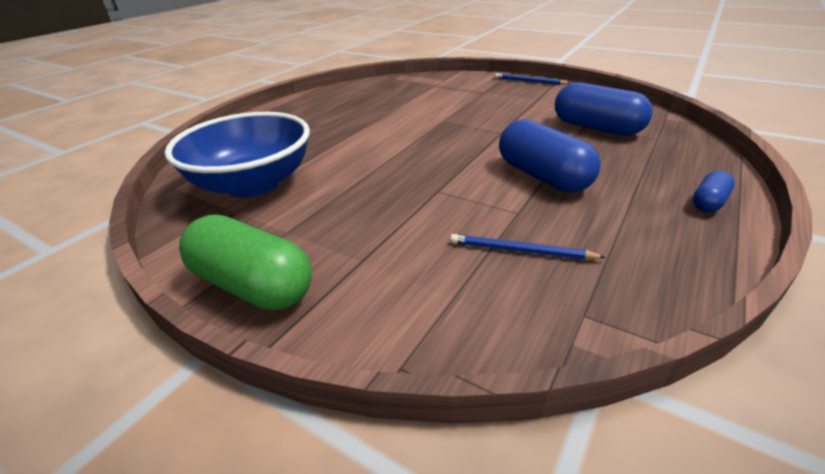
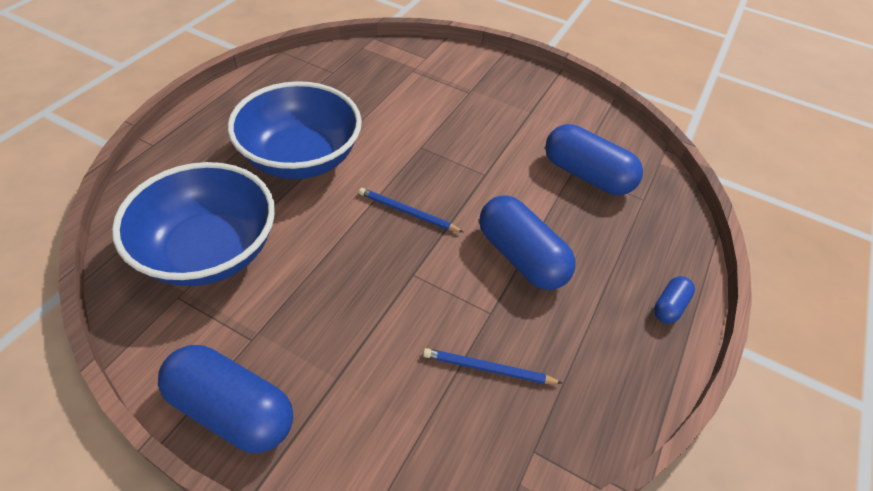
camera: 10 degrees left, 15 degrees up
(253, 285) = (232, 410): green capsule -> blue capsule
(339, 131) = (301, 158): none -> blue bowl
(529, 81) = (525, 74): blue pencil -> blue pencil (408, 212)

